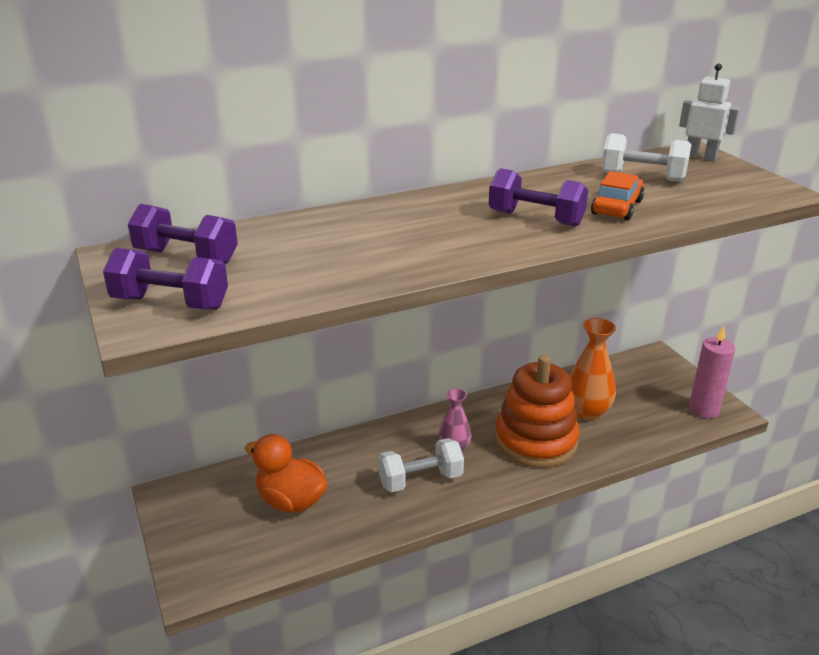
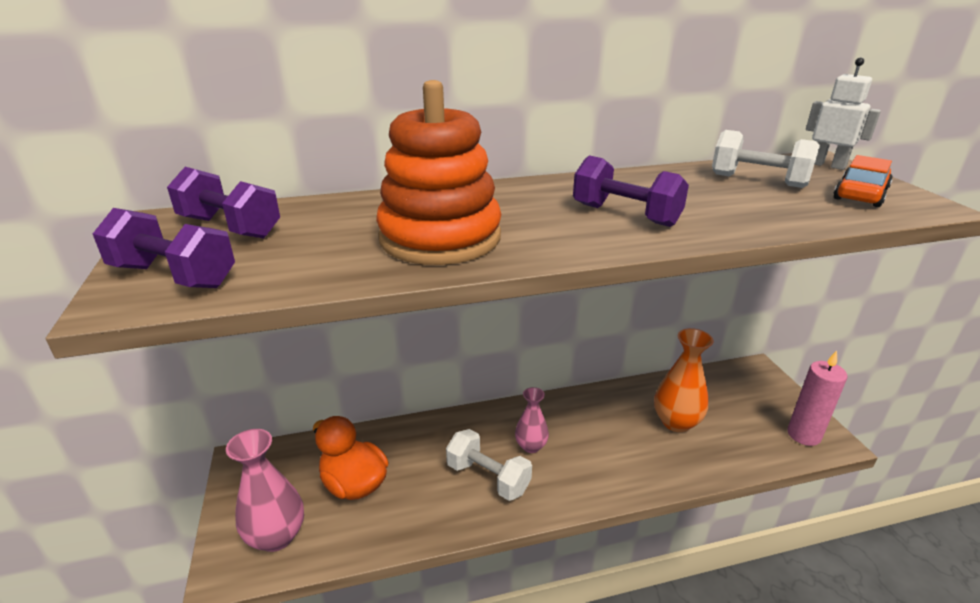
camera: 10 degrees right, 0 degrees up
(231, 553) = (276, 536): none -> pink vase
(420, 480) = (488, 477): white dumbbell -> white dumbbell turned 45 degrees clockwise
(536, 441) = (616, 449): orange stacking toy -> orange stacking toy (440, 238)
(616, 207) = (723, 209): orange car -> orange car (860, 194)

